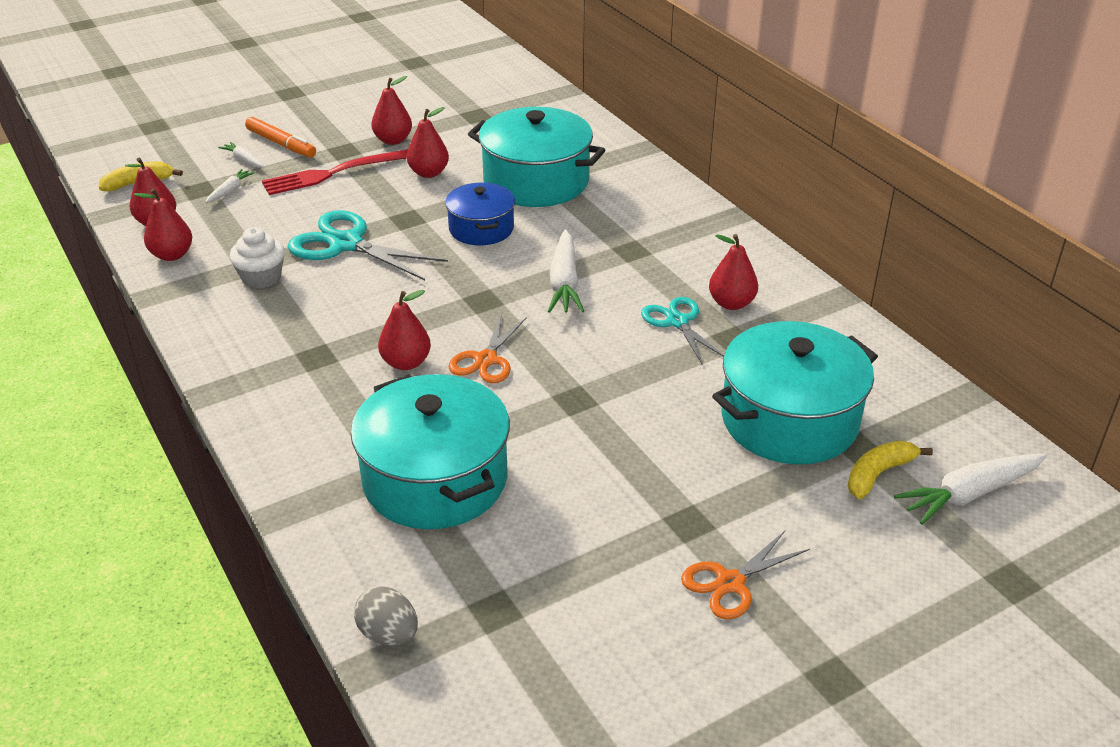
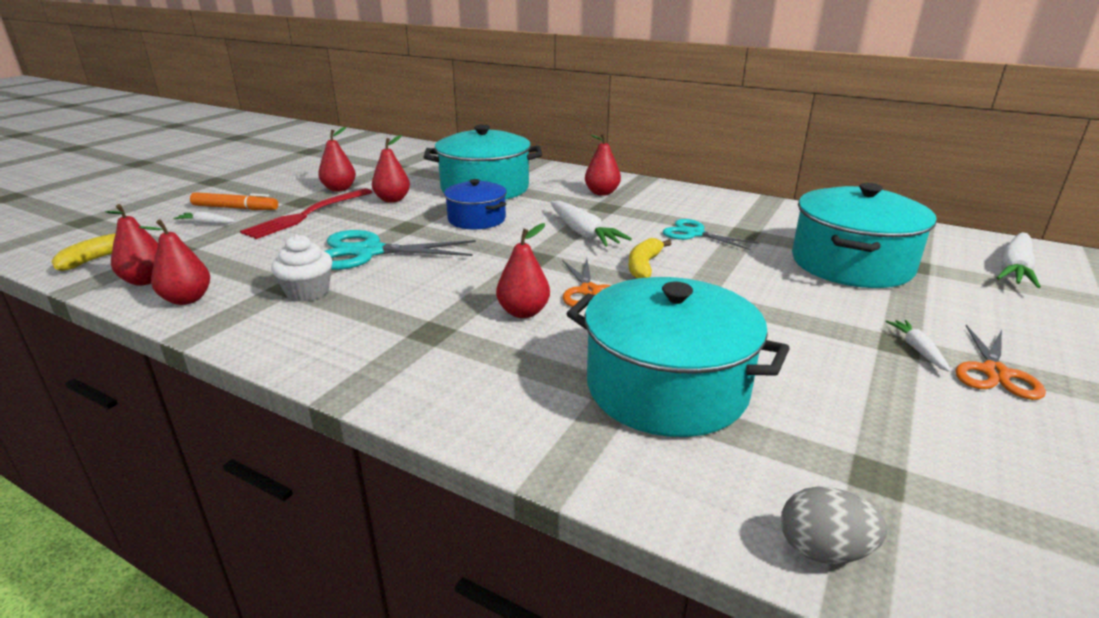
camera: 30 degrees left, 10 degrees down
(230, 190) = (211, 244): white carrot -> white carrot (917, 350)
(731, 303) = (713, 217): red pear -> red pear (602, 193)
(878, 474) = (951, 275): yellow banana -> yellow banana (644, 266)

